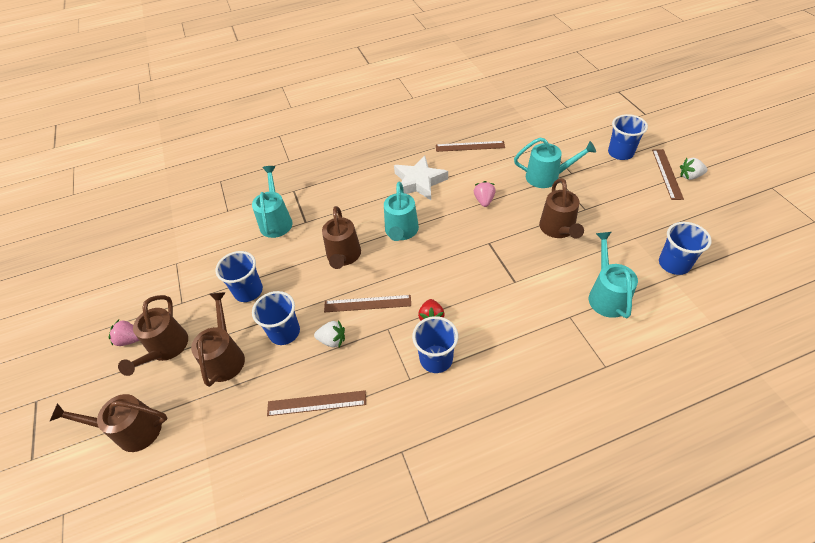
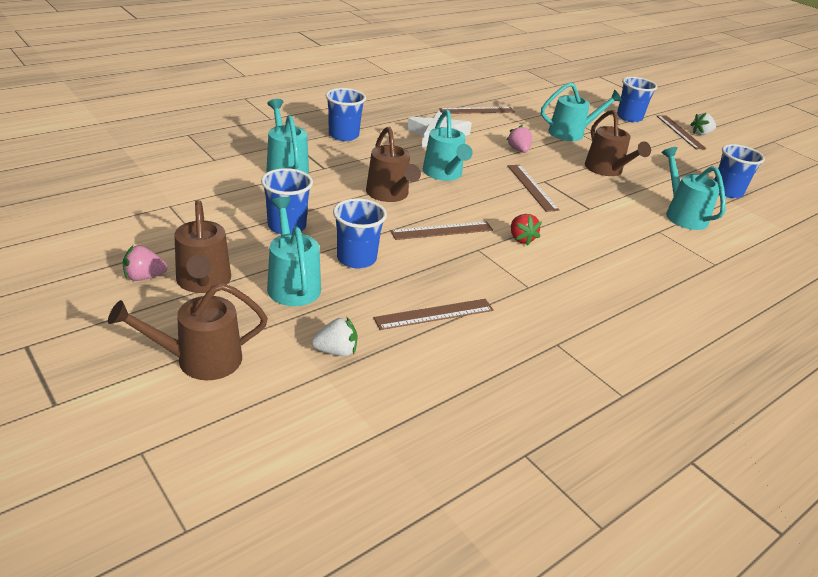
camera: 25 degrees left, 15 degrees down
(225, 356) = (292, 283): brown watering can -> turquoise watering can
(332, 340) = (420, 262): white strawberry -> white strawberry (336, 351)
(436, 359) = (546, 269): blue cup -> blue cup (343, 135)
(473, 251) = (532, 187): none -> brown ruler

